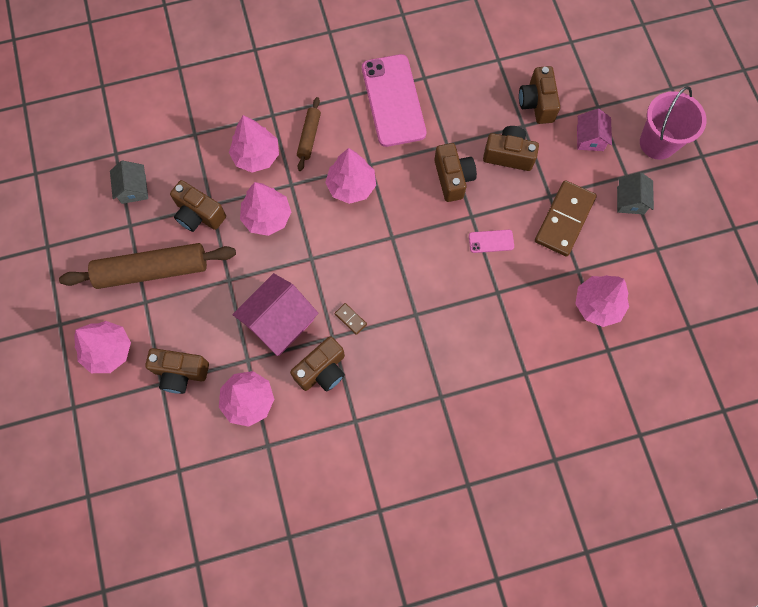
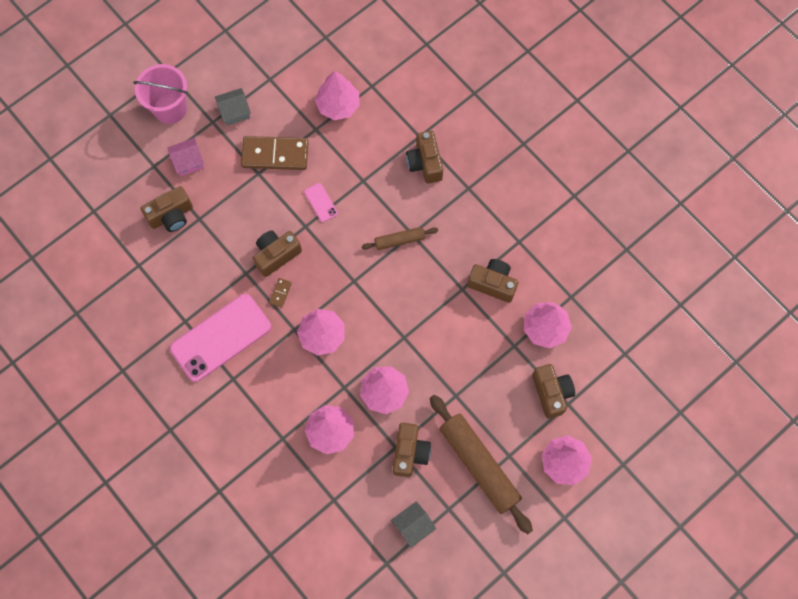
camera: 115 degrees left, 0 degrees up
(279, 322) = (470, 336): pink house -> none
(309, 137) = (290, 394): brown rolling pin -> brown rolling pin (399, 240)
(350, 319) = (440, 281): brown domino -> brown domino (280, 293)
(508, 155) = (234, 219): brown camera -> brown camera (425, 163)

